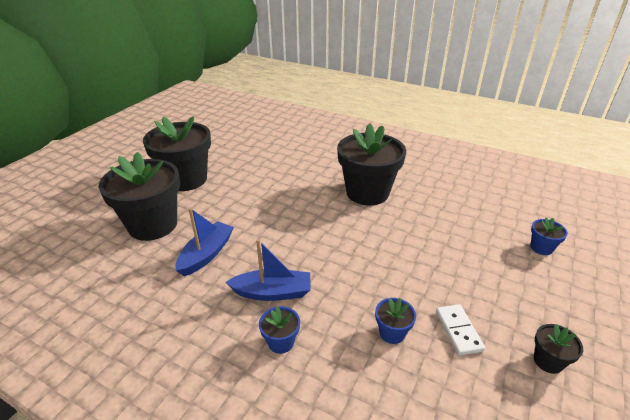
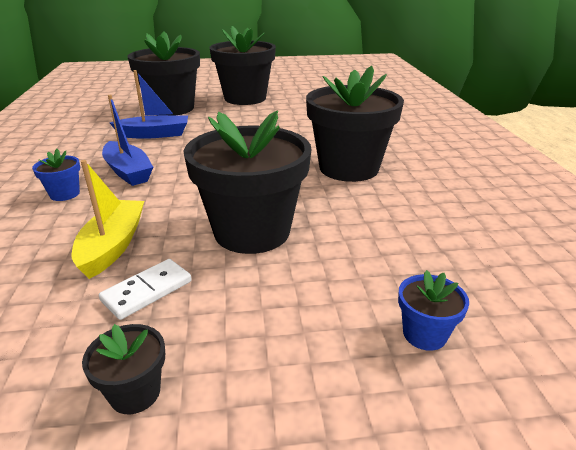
camera: 55 degrees right, 5 degrees down
(392, 333) = (113, 246): blue flower pot -> yellow boat
(418, 263) = (252, 231): none -> black flower pot

